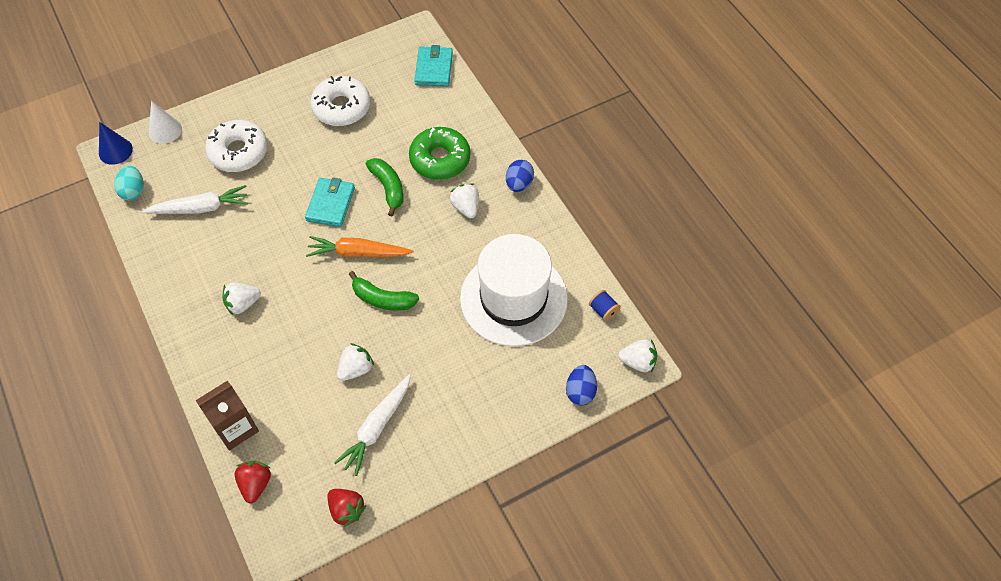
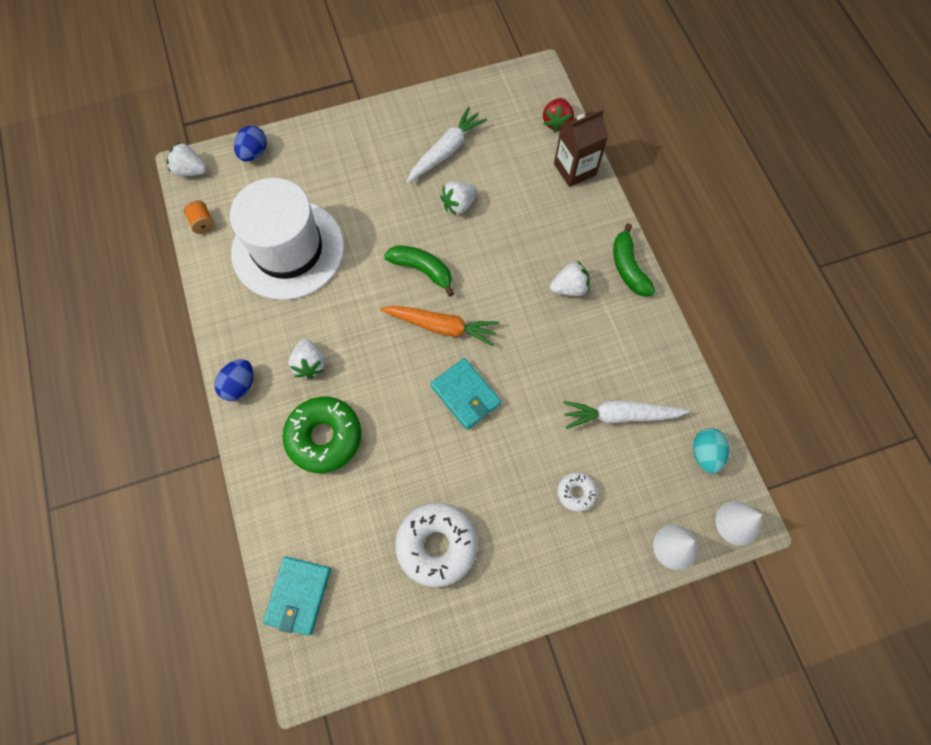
camera: 170 degrees left, 10 degrees up
(115, 151) = (737, 522): blue cone -> white cone
(238, 152) = (576, 492): white donut -> white donut, size x0.50
(330, 204) = (465, 395): turquoise wallet -> turquoise wallet turned 60 degrees counterclockwise
(346, 510) = (480, 93): red strawberry -> none
(388, 188) = (395, 405): green banana -> green banana (628, 267)
(603, 310) = (203, 223): blue spool -> orange spool

